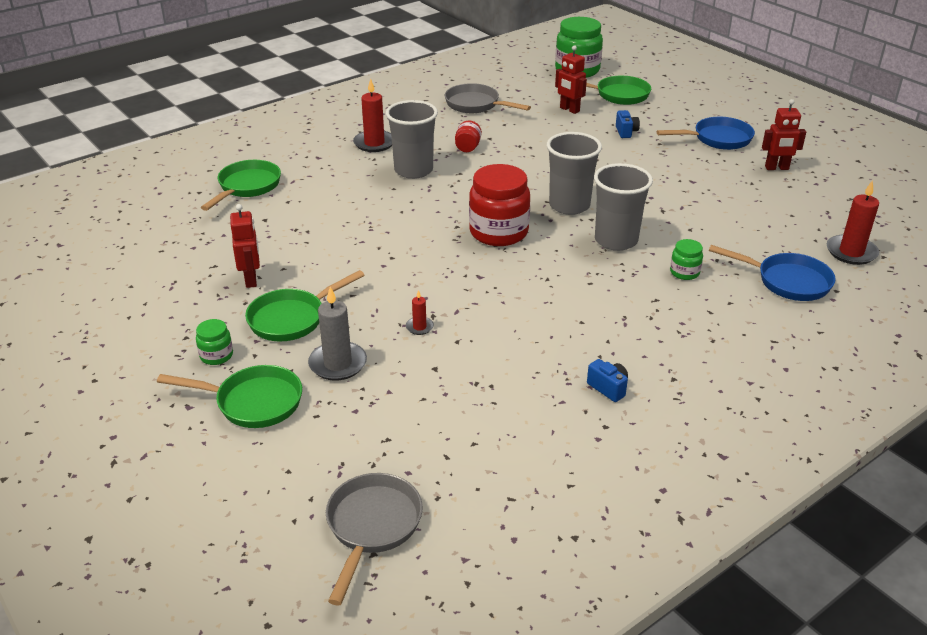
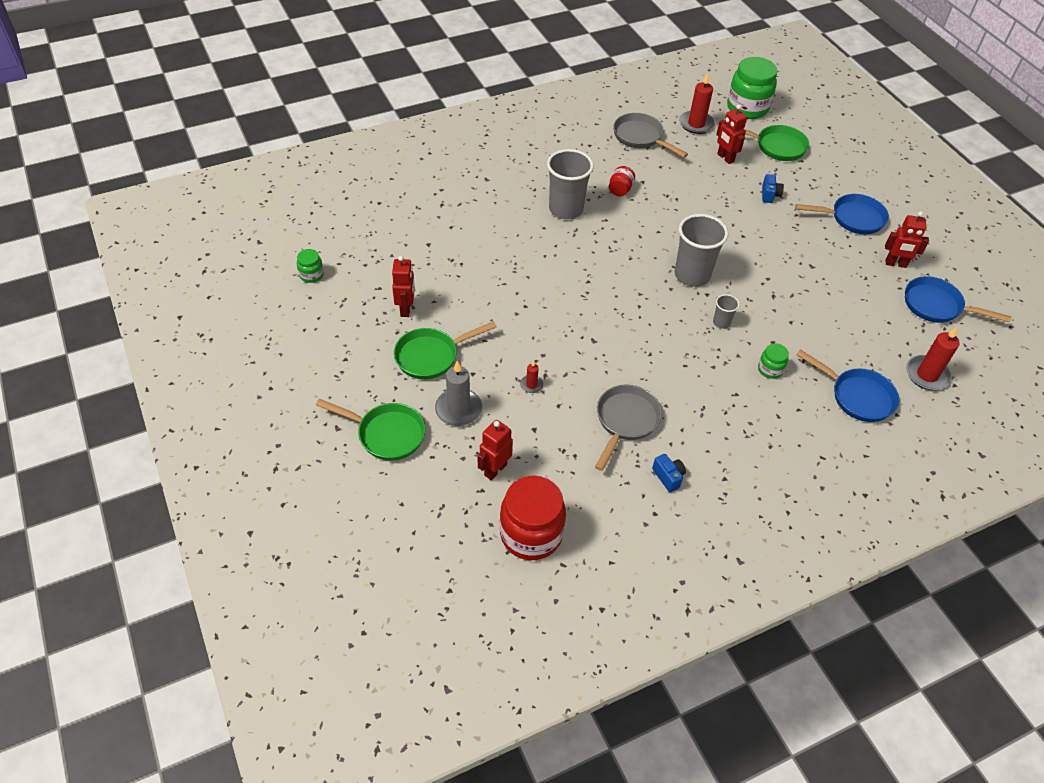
camera: 10 degrees right, 15 degrees up
(216, 355) = (366, 382): green jar -> green jar (311, 275)
(247, 187) = (420, 204): green pan -> none
(372, 527) = (453, 567): grey pan -> grey pan (625, 421)
(374, 143) = (539, 170): red candle -> red candle (696, 124)
(398, 415) = (495, 469): none -> red robot
(498, 232) = (622, 295): red jar -> red jar (531, 534)
(616, 240) = (721, 322): grey cup -> grey cup, size x0.47
(833, 195) = (936, 306): none -> blue pan

